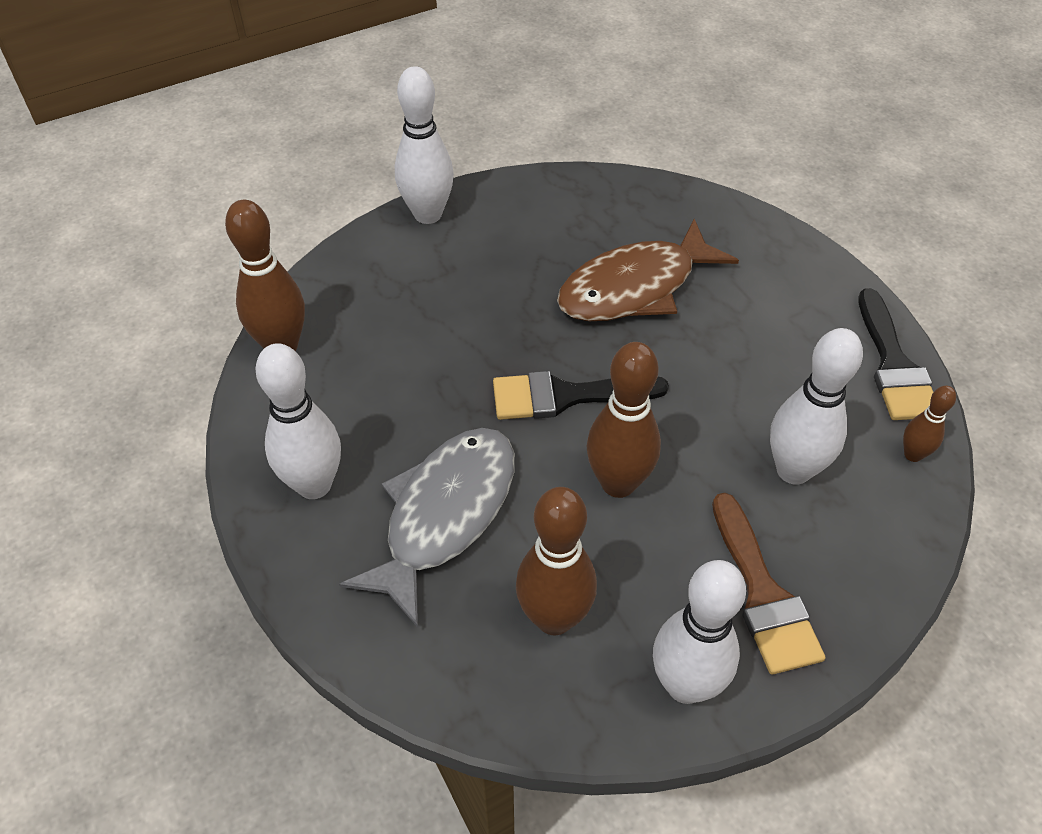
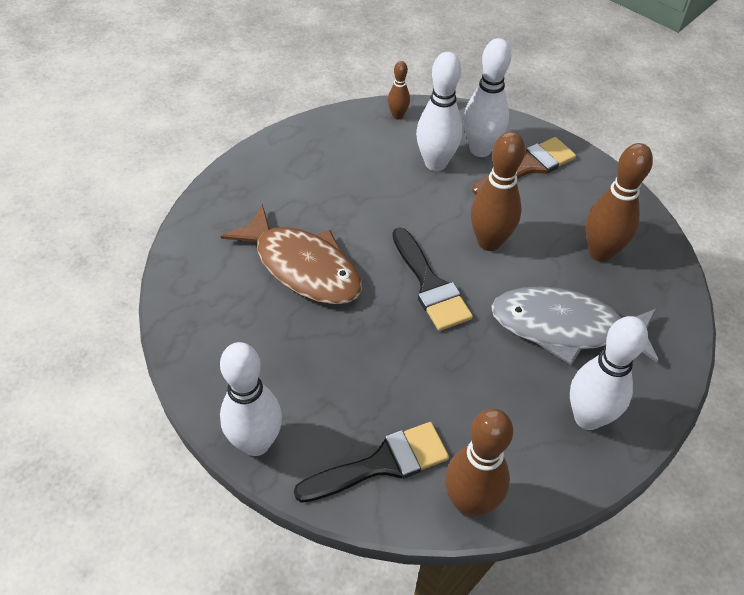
camera: 110 degrees left, 0 degrees up
(685, 685) = (602, 190): white bowling pin -> white bowling pin (480, 149)
(894, 365) = (328, 127): black brush -> black brush (382, 463)

